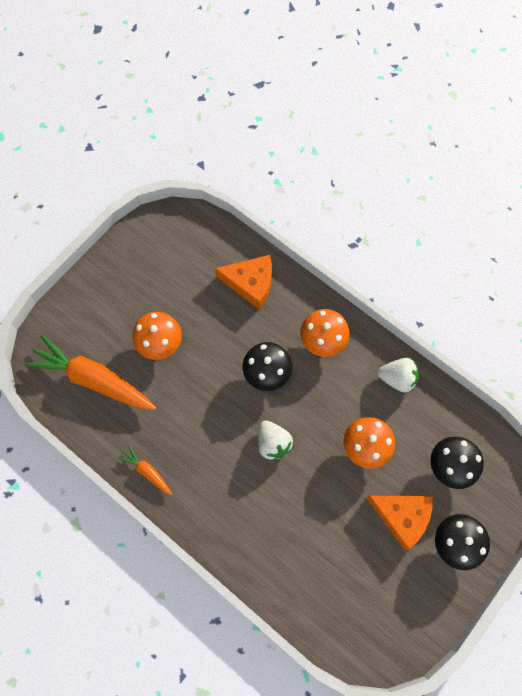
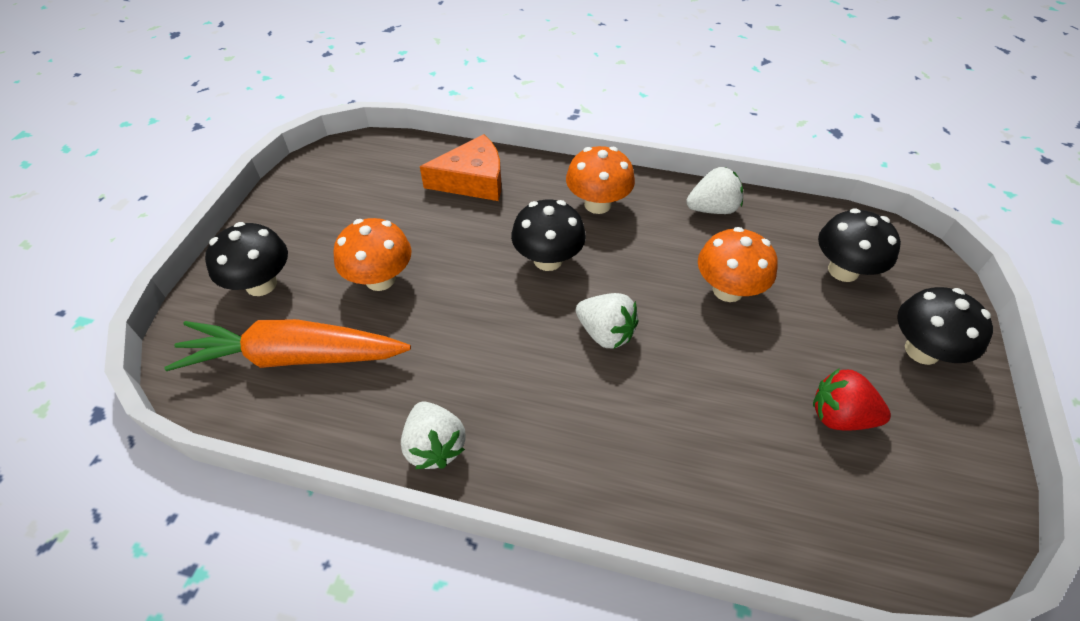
camera: 25 degrees left, 20 degrees down
(91, 316) = (261, 284): none -> black mushroom
(147, 471) = (435, 446): orange carrot -> white strawberry
(373, 558) = (839, 416): none -> red strawberry
(402, 516) = (833, 349): orange cheese -> none

